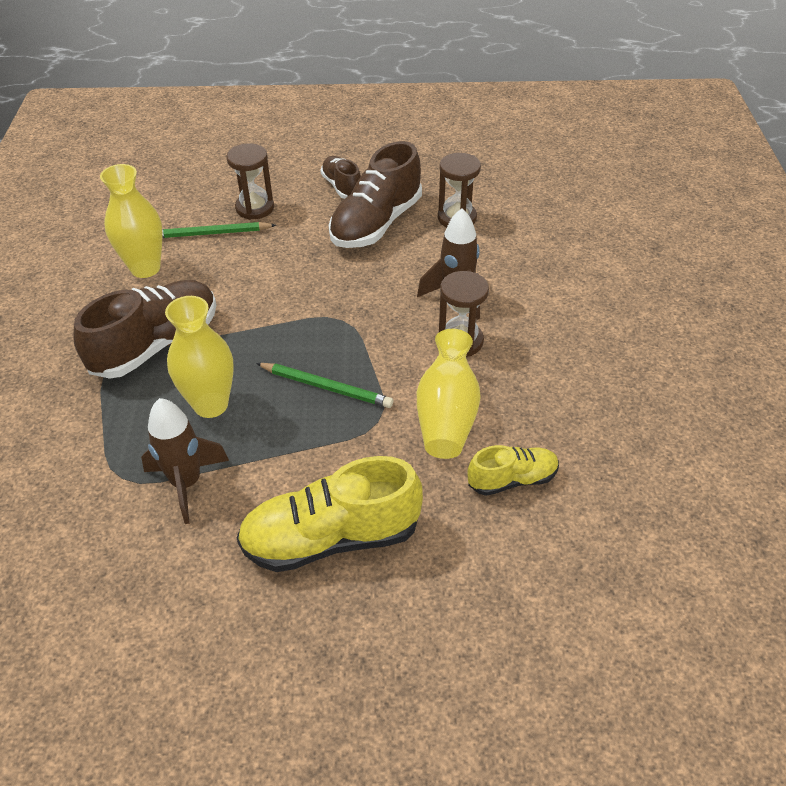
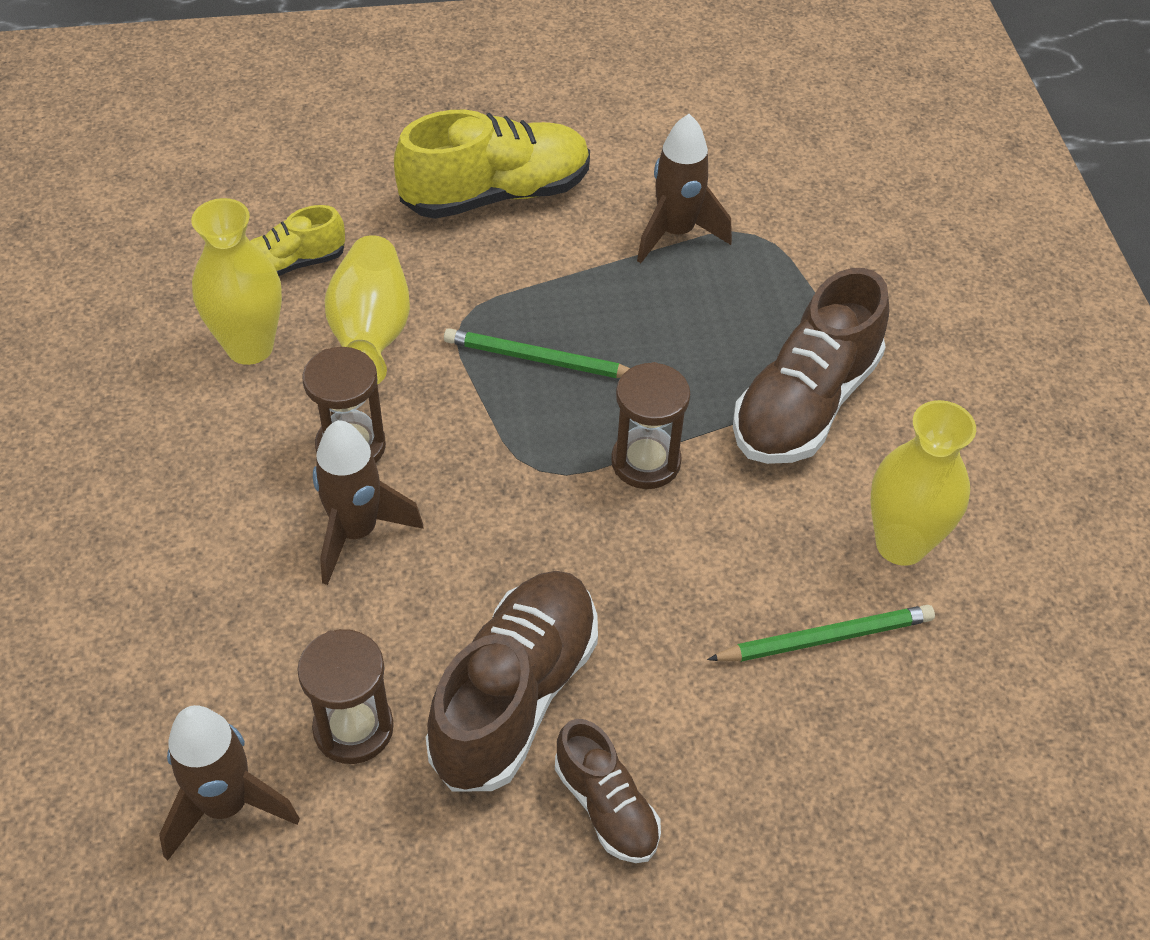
camera: 170 degrees right, 5 degrees up
(211, 405) = (687, 324): yellow vase -> yellow vase (250, 347)
(255, 208) = (769, 718): brown hourglass -> brown hourglass (645, 462)
(515, 198) = (226, 805): none -> brown rocket

